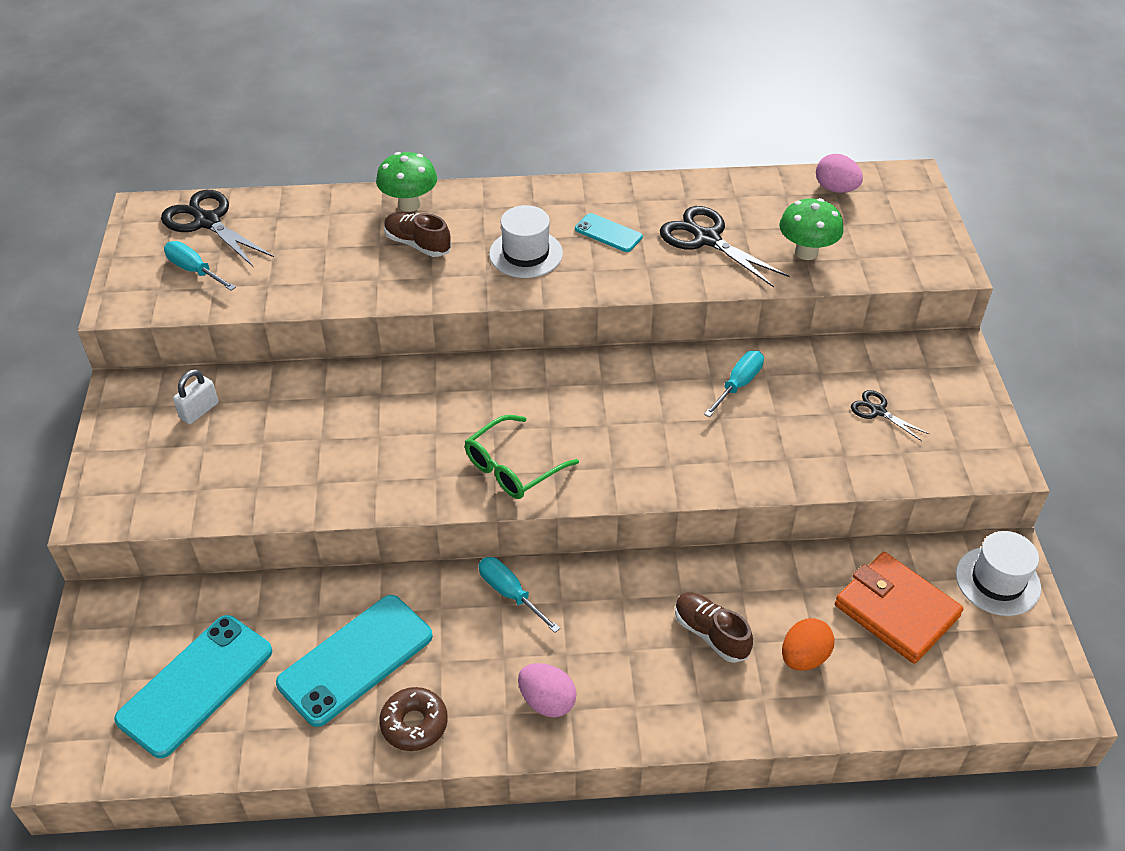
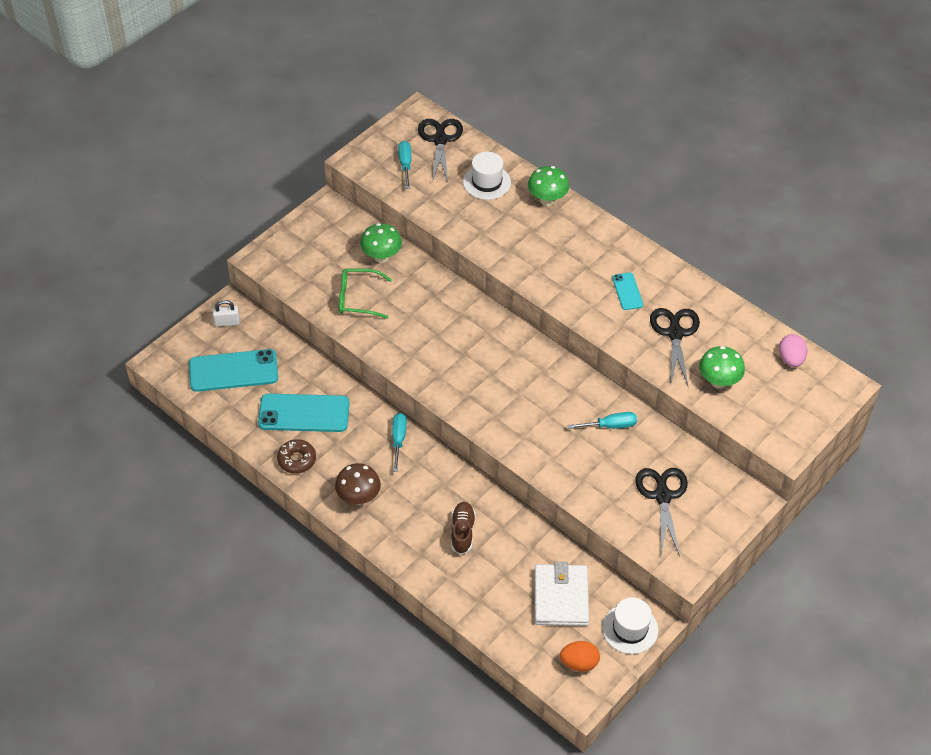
camera: 45 degrees right, 5 degrees up
(199, 411) = (348, 241): white padlock -> white padlock (227, 322)
(264, 398) = (381, 257): none -> green mushroom
(417, 244) = (524, 226): brown shoe -> none
(513, 467) = (450, 379): green glasses -> green glasses (358, 298)
(526, 254) = (570, 272): white hat -> white hat (487, 182)
(547, 701) = (358, 497): pink egg -> brown mushroom
(804, 657) = (490, 577): orange egg -> orange egg (579, 663)
(878, 411) = (662, 496): black scissors -> black scissors, size x1.88
(896, 611) = (560, 597): orange wallet -> white wallet

